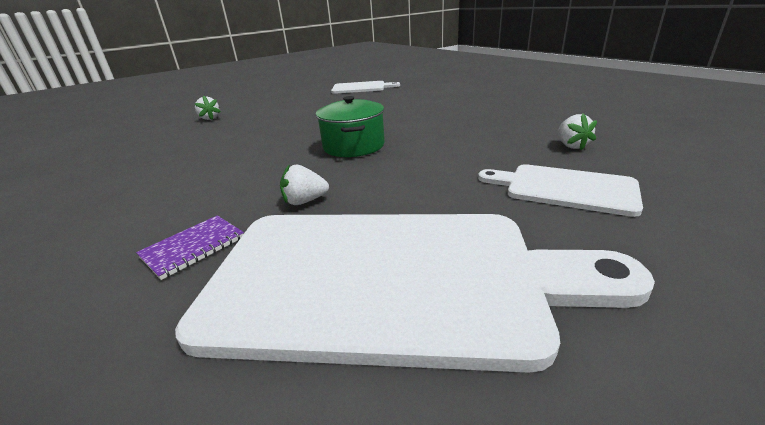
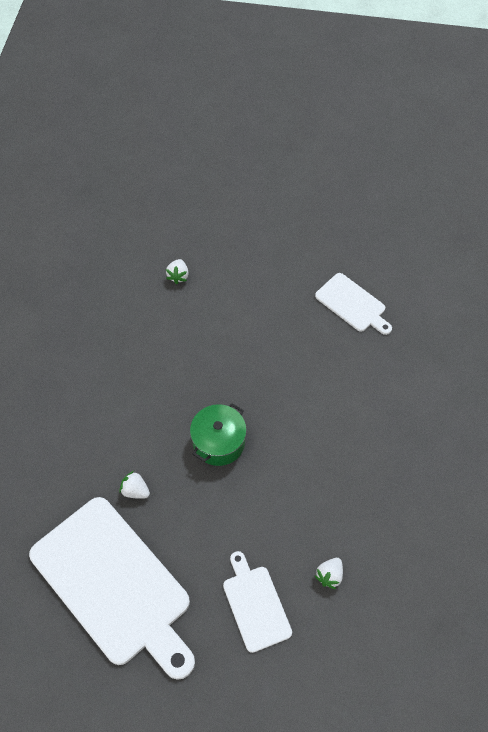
camera: 40 degrees right, 30 degrees up
(193, 247) = (65, 488): purple notebook -> none

